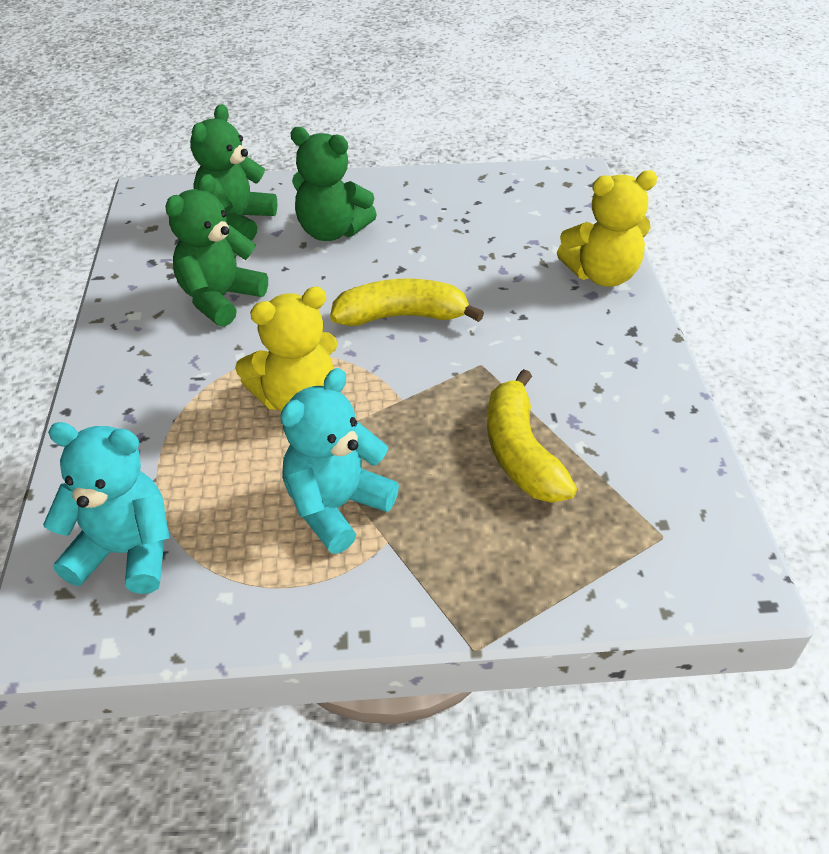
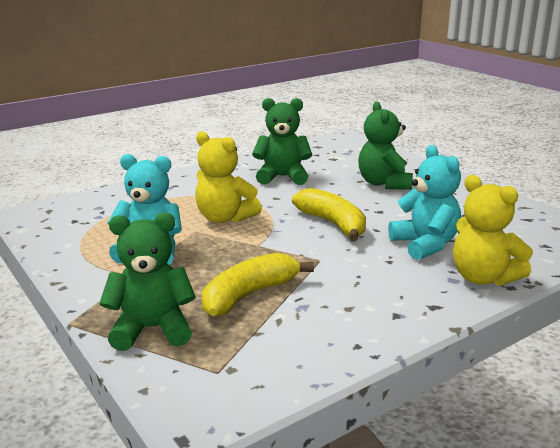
camera: 60 degrees right, 20 degrees down
(126, 552) = (81, 214): turquoise teddy bear -> turquoise teddy bear (425, 244)
(236, 222) = (353, 160): green teddy bear -> green teddy bear (152, 329)

